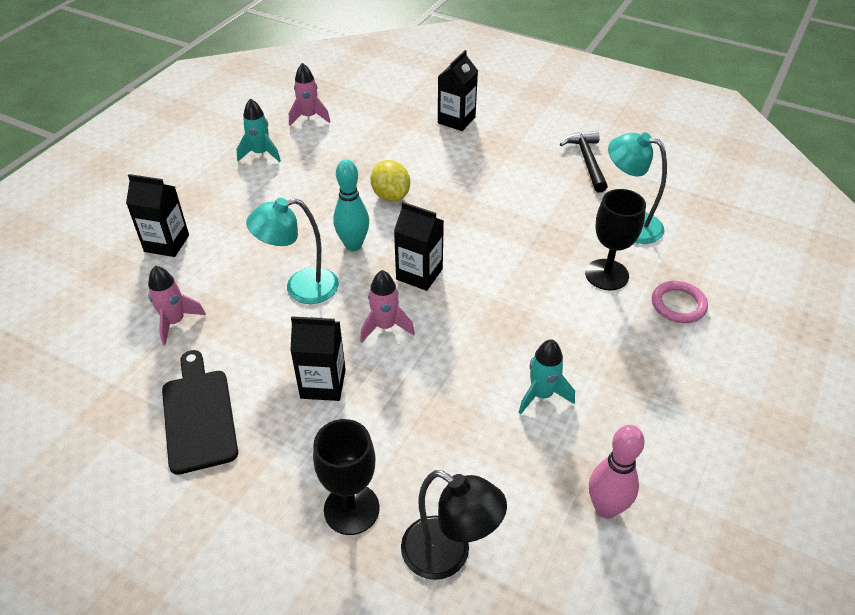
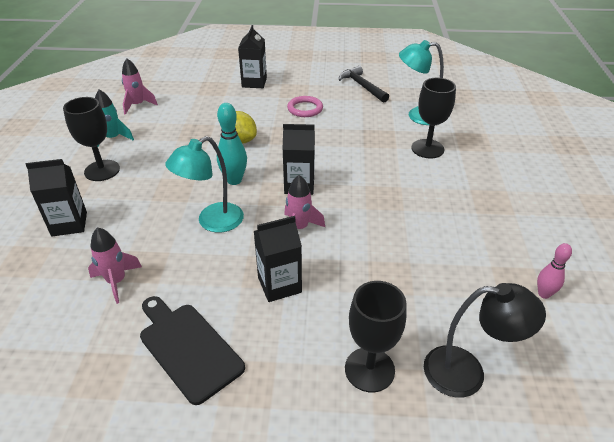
camera: 25 degrees left, 5 degrees down
(229, 190) = (102, 170): none -> black goblet
(541, 395) = (445, 236): turquoise rocket -> none
(606, 508) = (544, 294): pink bowling pin -> pink bowling pin, size x0.64
(678, 304) = (485, 153): pink ring -> pink ring (305, 109)

